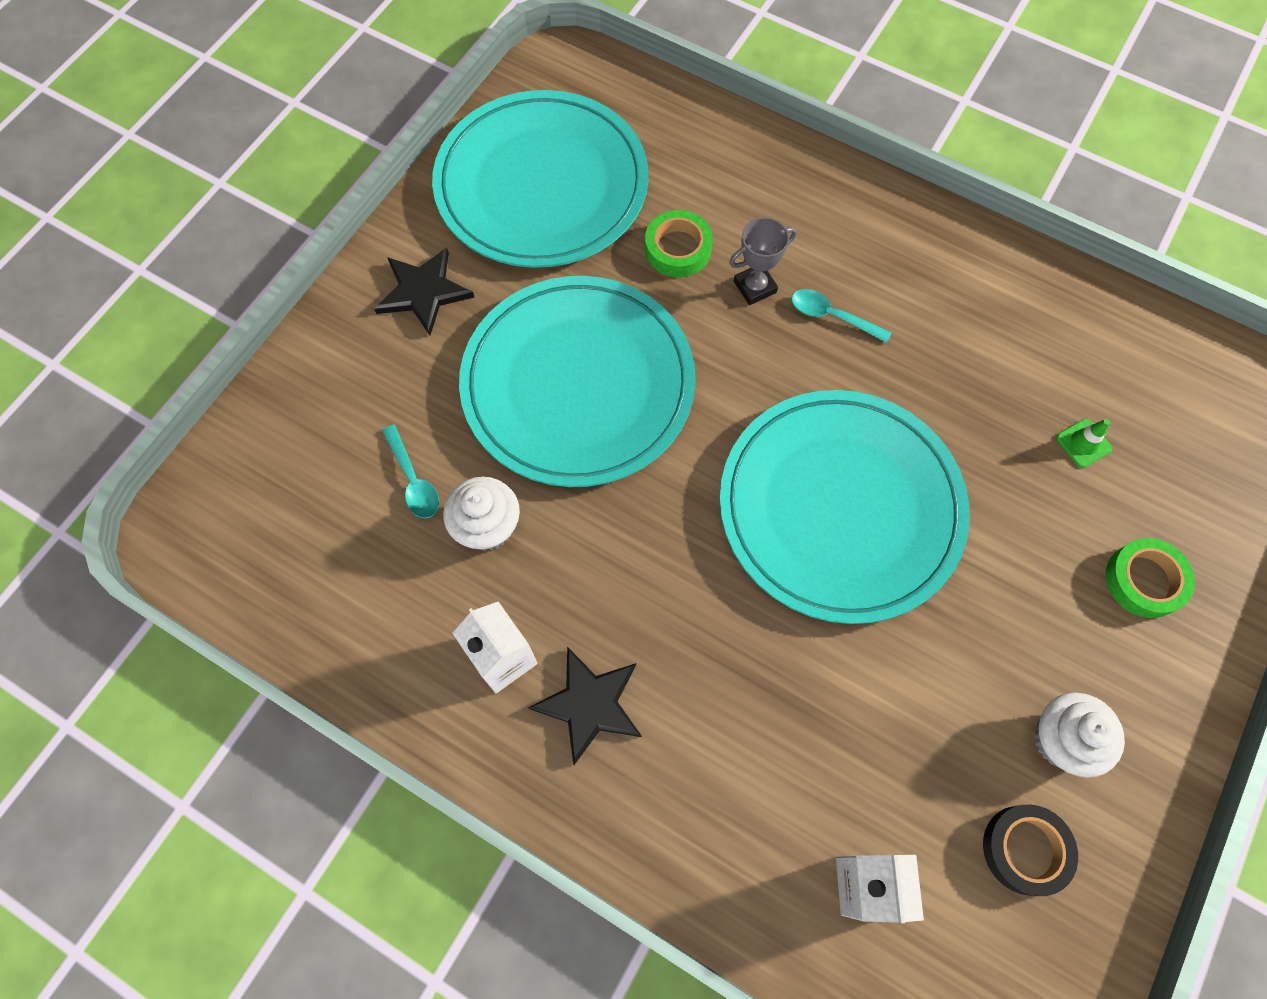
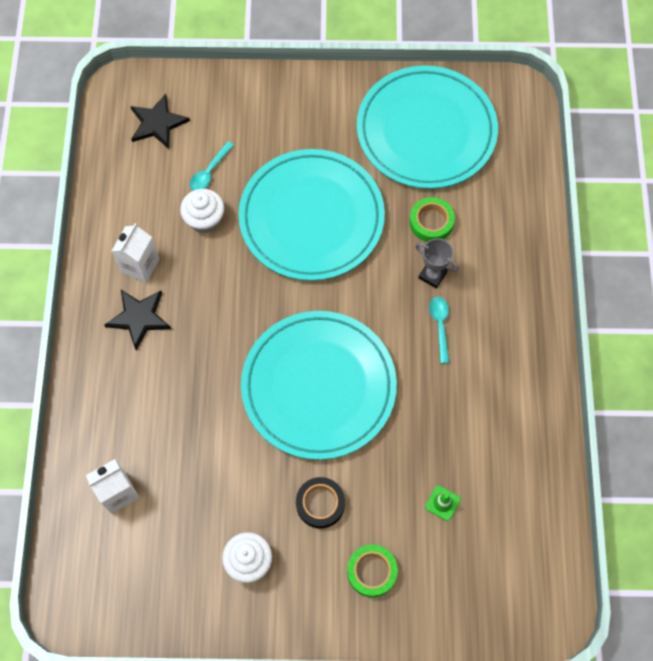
camera: 60 degrees right, 0 degrees up
(424, 292) = (319, 113): black star -> black star (157, 123)
(1025, 849) = (178, 565): black tape -> black tape (320, 504)

